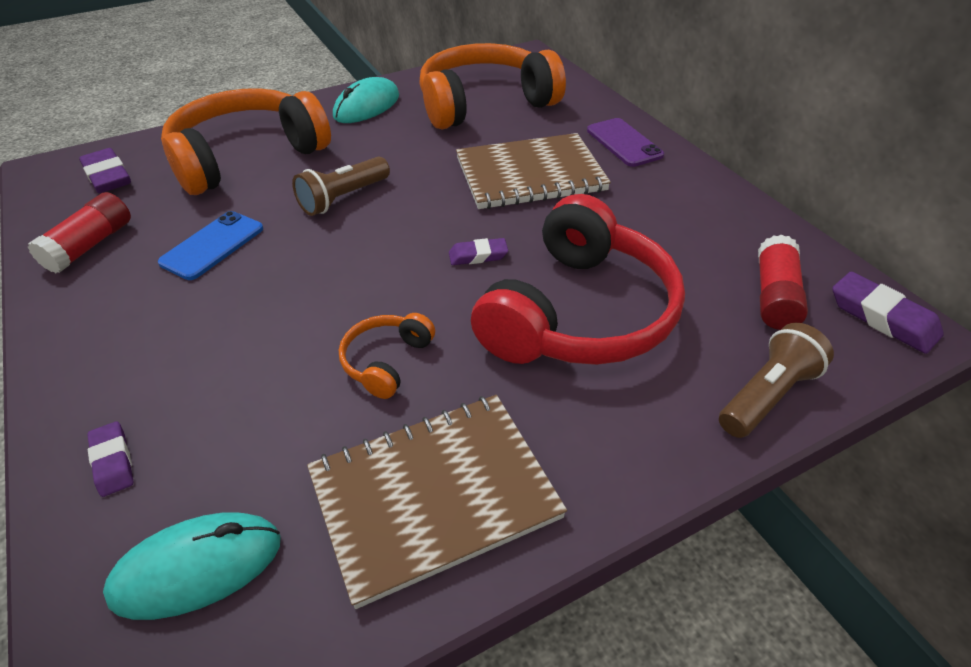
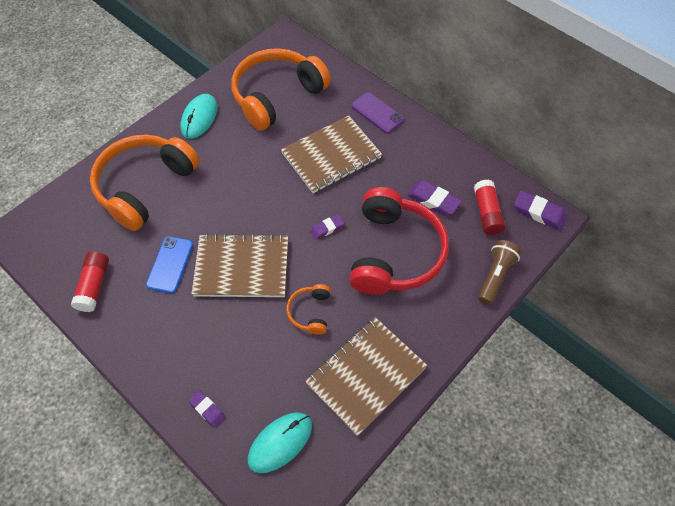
camera: 20 degrees left, 15 degrees up
(108, 176) = (63, 228): purple eraser -> purple eraser (433, 200)
(314, 273) = (242, 267): none -> brown notebook
(343, 198) = (228, 205): brown flashlight -> none

